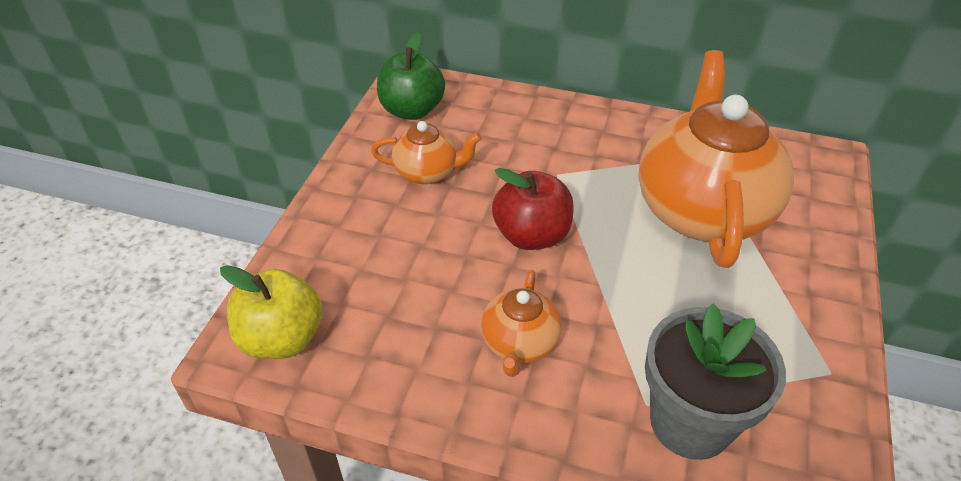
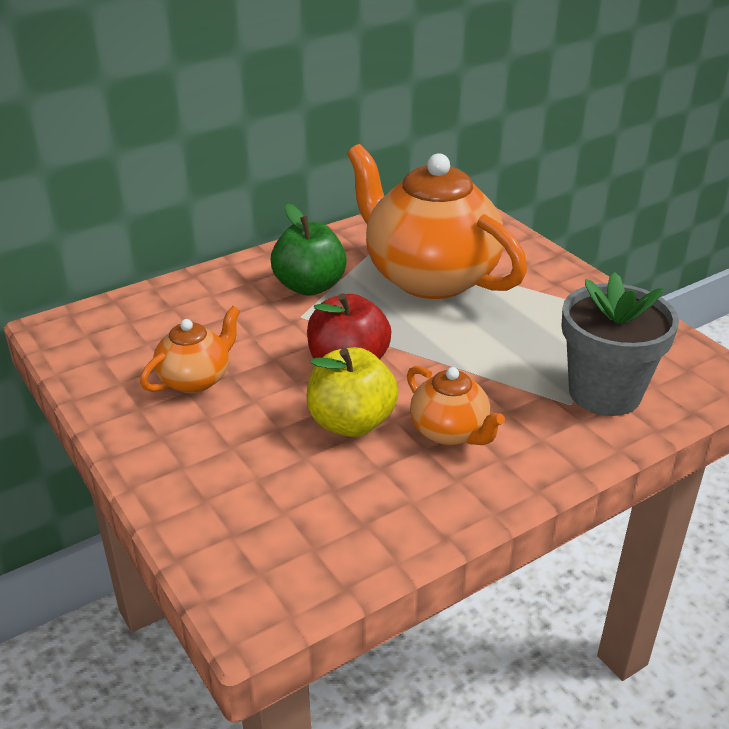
camera: 50 degrees left, 10 degrees down
(282, 338) = (277, 571): yellow apple -> yellow apple (351, 423)
(412, 110) = (101, 346): green apple -> green apple (309, 286)

